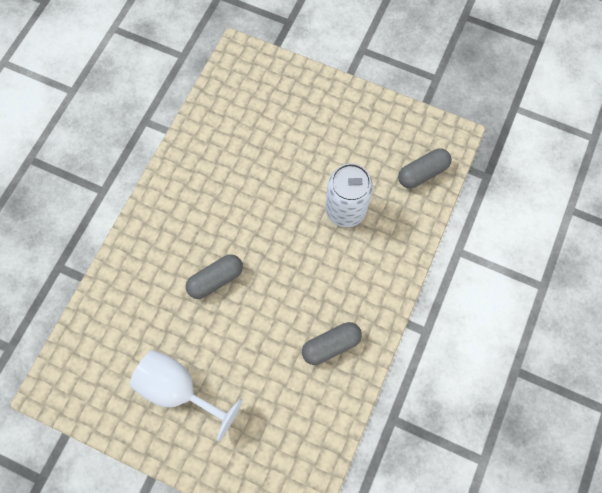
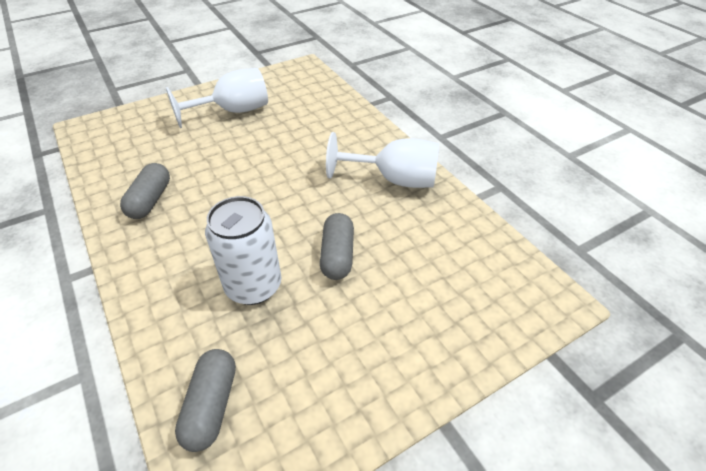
camera: 125 degrees right, 25 degrees down
(187, 190) = (394, 180): none -> white goblet
(216, 279) = (291, 161): grey capsule -> grey capsule (337, 255)

